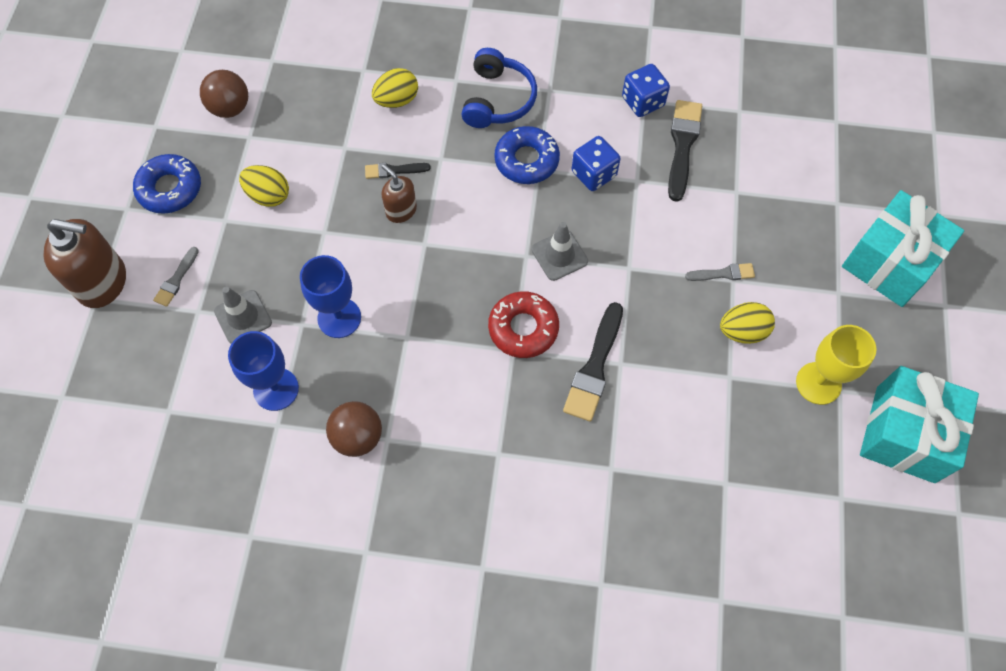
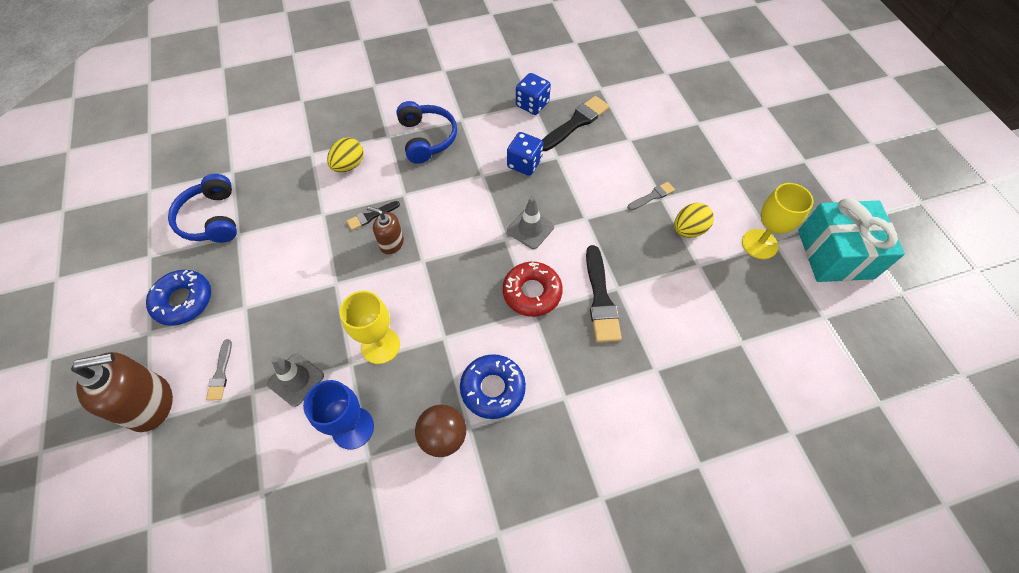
camera: 25 degrees left, 5 degrees down
(230, 108) = (211, 219): brown ball -> blue headphones
(268, 195) = (275, 273): yellow egg -> none
(339, 318) = (380, 345): blue goblet -> yellow goblet
(526, 160) = (470, 172): blue donut -> blue donut (493, 388)
(682, 146) = (575, 123): black brush -> black brush turned 60 degrees clockwise
(890, 262) = (754, 147): turquoise gift -> none

